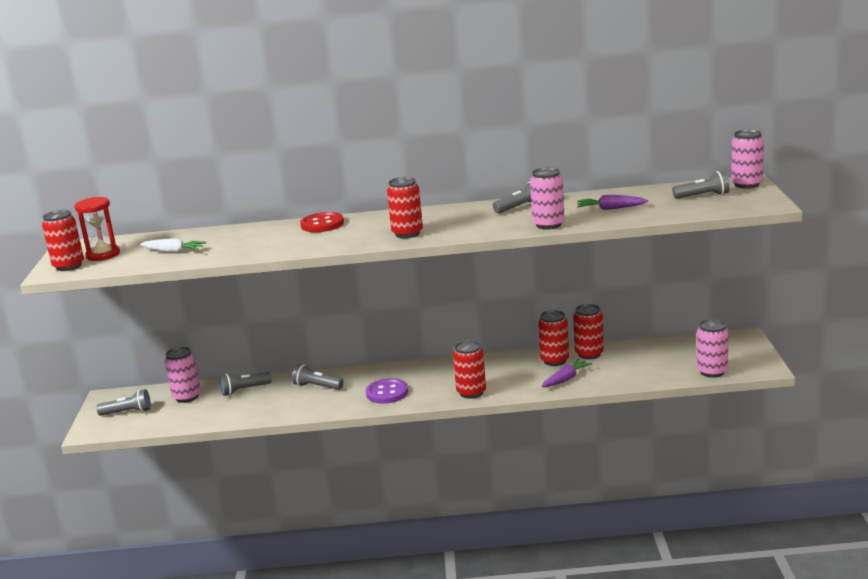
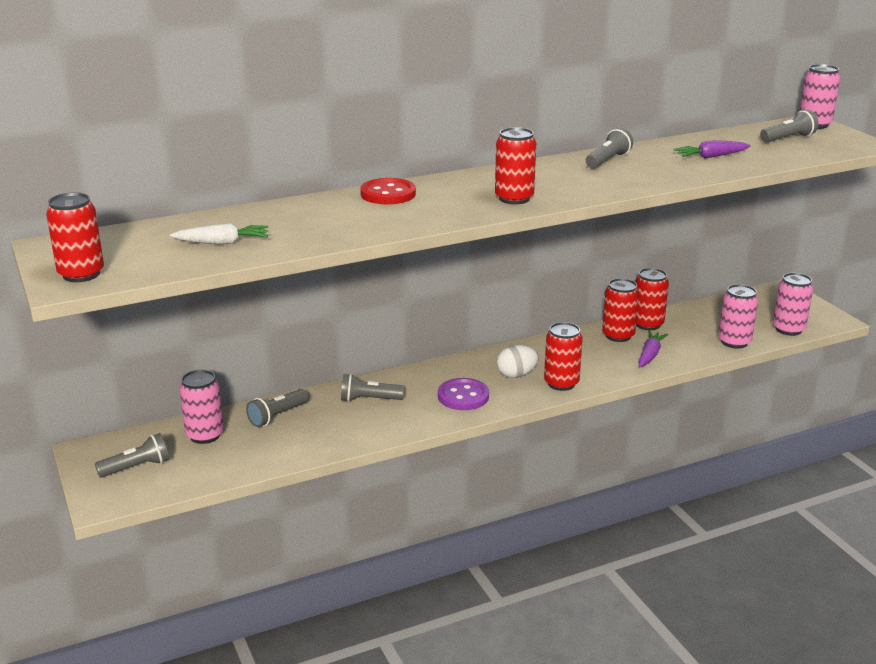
camera: 25 degrees left, 5 degrees up
(103, 255) = (117, 254): red hourglass -> none
(442, 382) = (516, 375): none -> white egg
(548, 225) = (667, 178): pink can -> pink can (734, 342)

